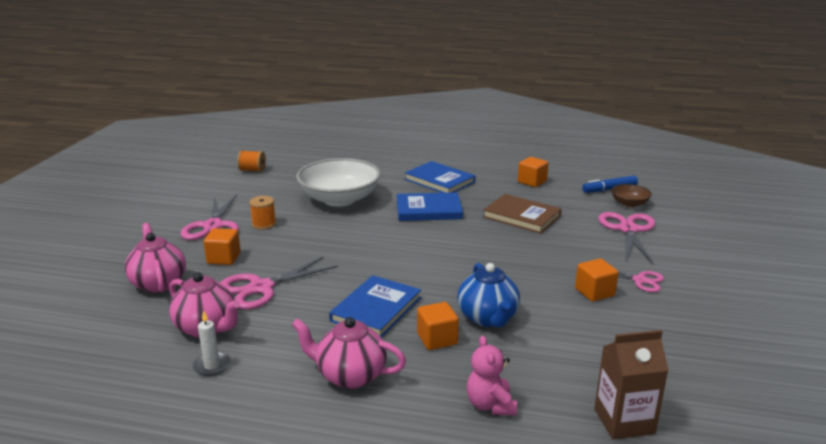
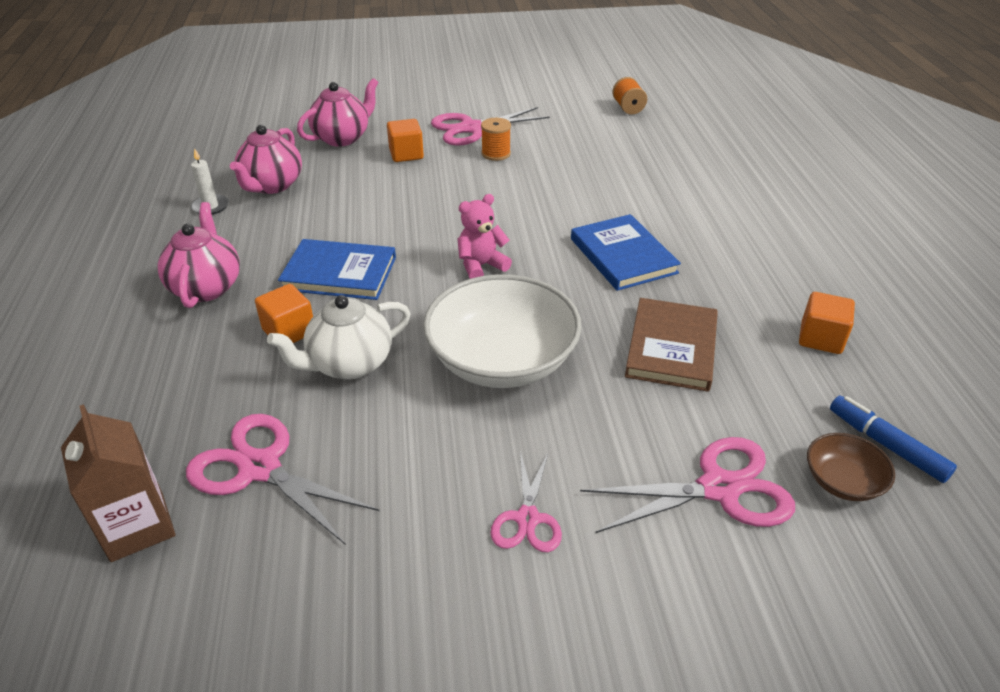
camera: 70 degrees right, 15 degrees up
(261, 288) = (356, 191): pink scissors -> pink scissors (260, 468)
(339, 199) = (599, 182): white bowl -> white bowl (502, 360)
(439, 181) = (730, 245): blue book -> none
(488, 318) = (349, 364): blue teapot -> white teapot
(490, 405) = (163, 398): pink teddy bear -> pink teddy bear (481, 266)
(594, 292) = (461, 463): orange cube -> none

